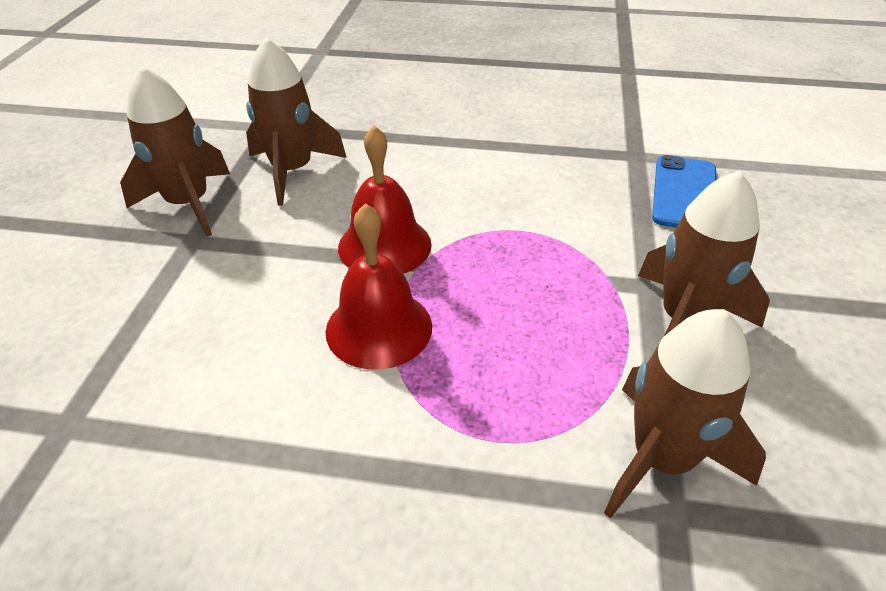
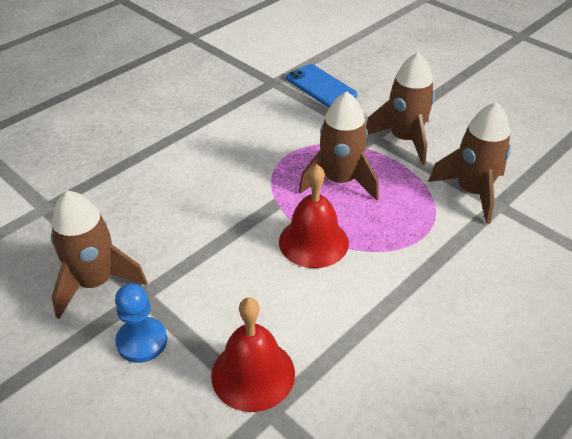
camera: 55 degrees left, 0 degrees up
(124, 273) = (142, 341): none -> blue pawn
(292, 171) = (119, 217): brown rocket -> brown rocket (340, 181)
(384, 245) = (246, 209): red bell -> red bell (253, 374)

